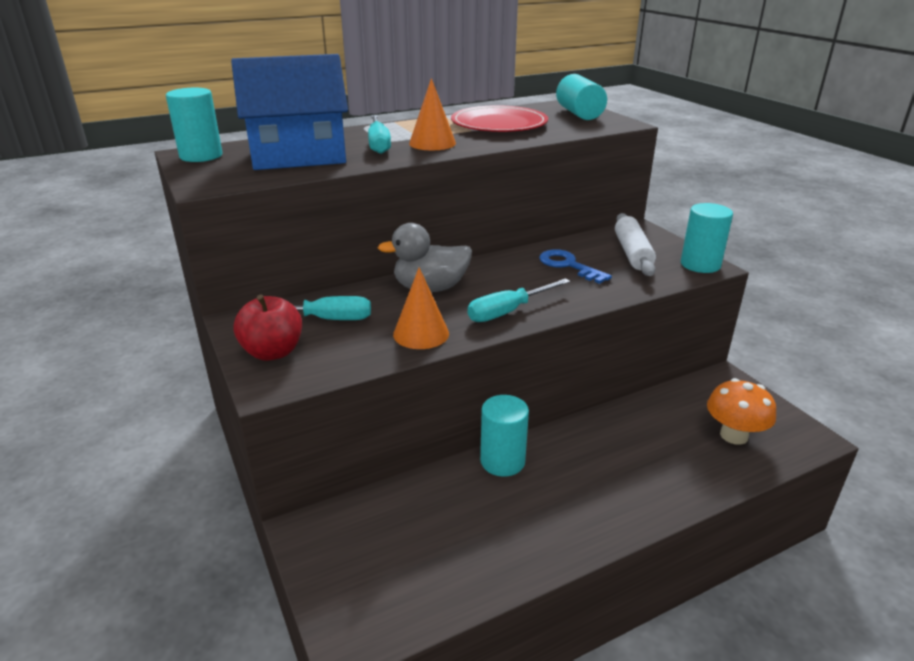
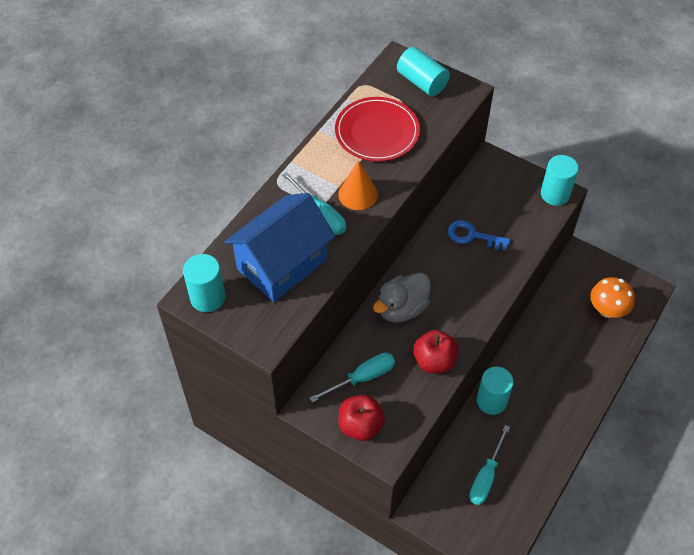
camera: 30 degrees left, 25 degrees up
(421, 333) = (434, 361): orange cone -> red apple
(508, 311) = (470, 311): turquoise screwdriver -> turquoise screwdriver (486, 476)
(632, 253) = (504, 199): white rolling pin -> none

